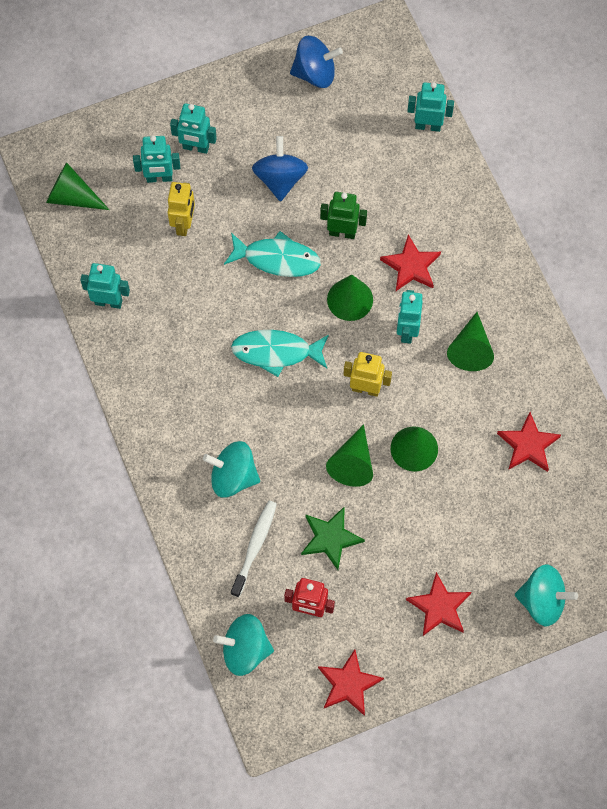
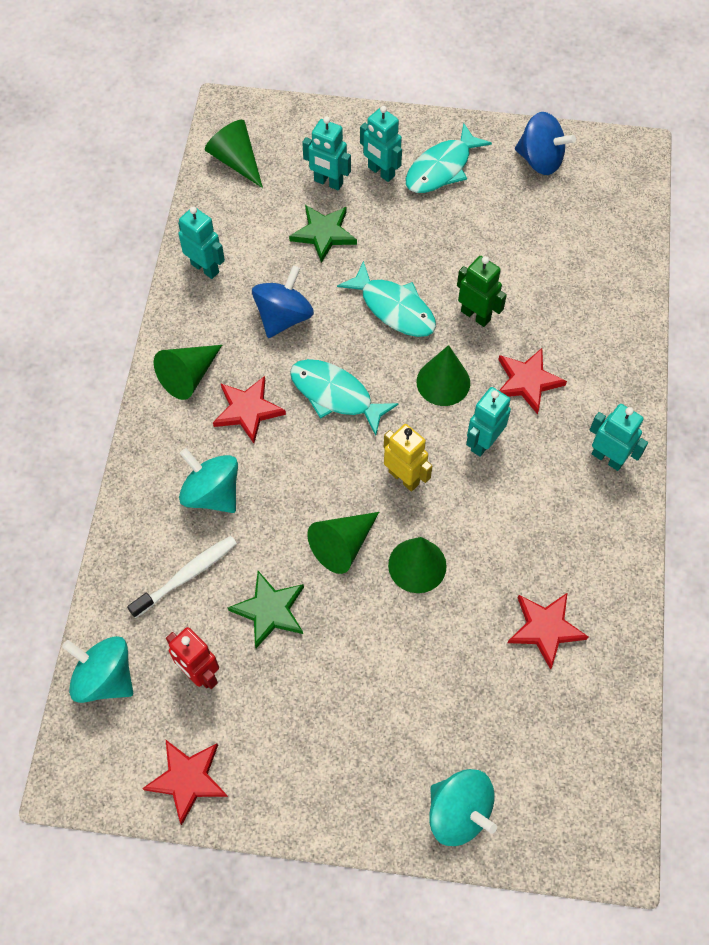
camera: 30 degrees right, 5 degrees down
(184, 224) = (324, 233): yellow robot -> green star
(242, 119) = (442, 168): none -> turquoise fish
(280, 179) = (444, 237): blue spinning top -> blue spinning top (284, 317)
(428, 125) = (626, 258): turquoise robot -> turquoise robot (607, 458)
(439, 607) = (339, 751): red star -> red star (248, 410)
(470, 349) = (541, 495): green cone -> green cone (189, 376)

